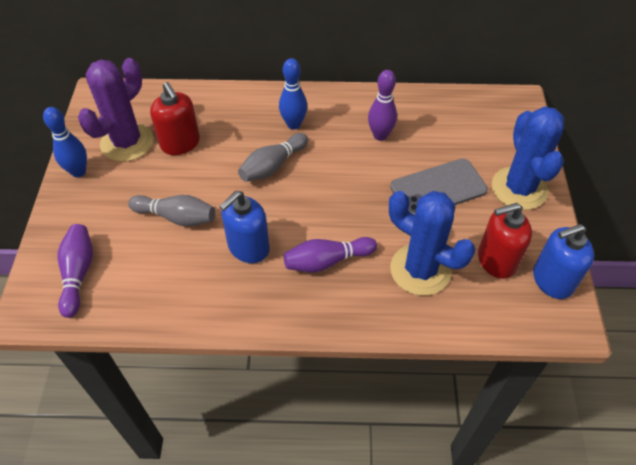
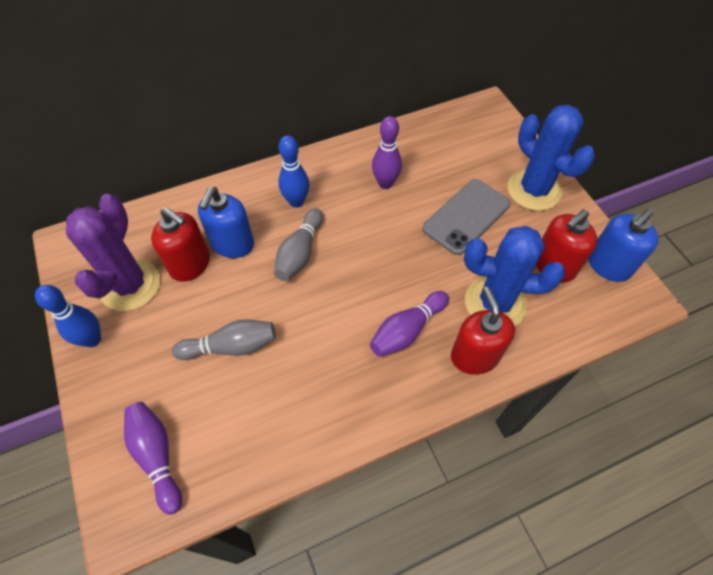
camera: 25 degrees left, 5 degrees up
(248, 247) = (323, 348): blue soap dispenser -> blue soap dispenser (232, 244)
(374, 305) = (474, 356): none -> red soap dispenser

